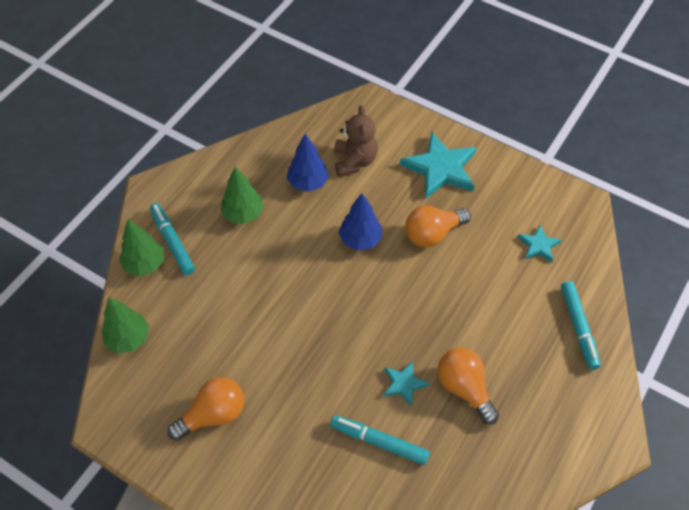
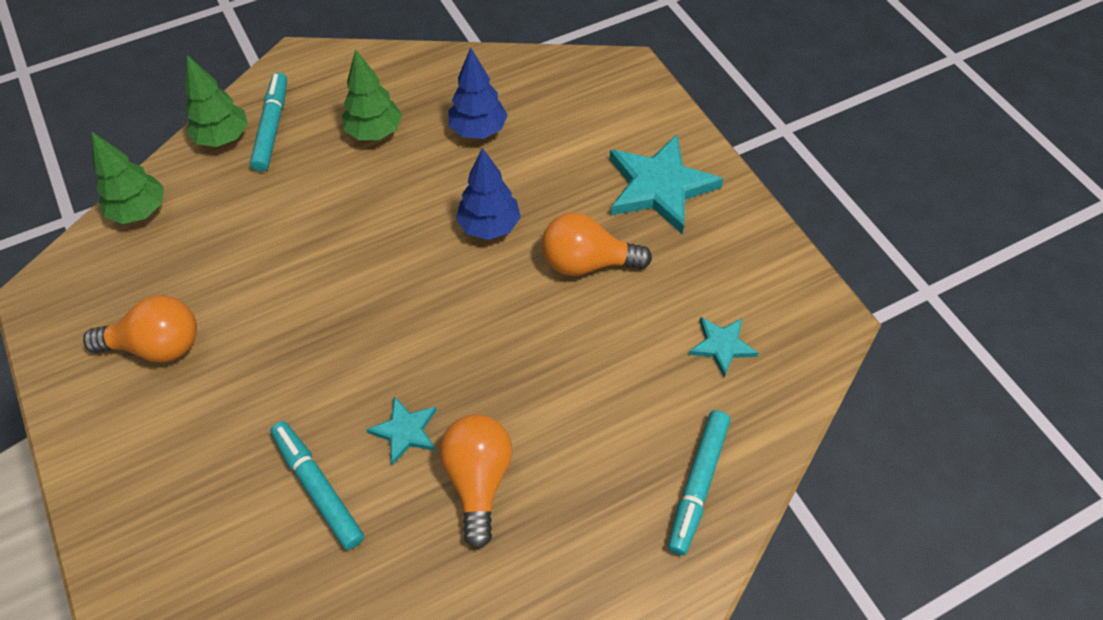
camera: 30 degrees right, 0 degrees up
(354, 161) = (555, 130): brown teddy bear -> none

